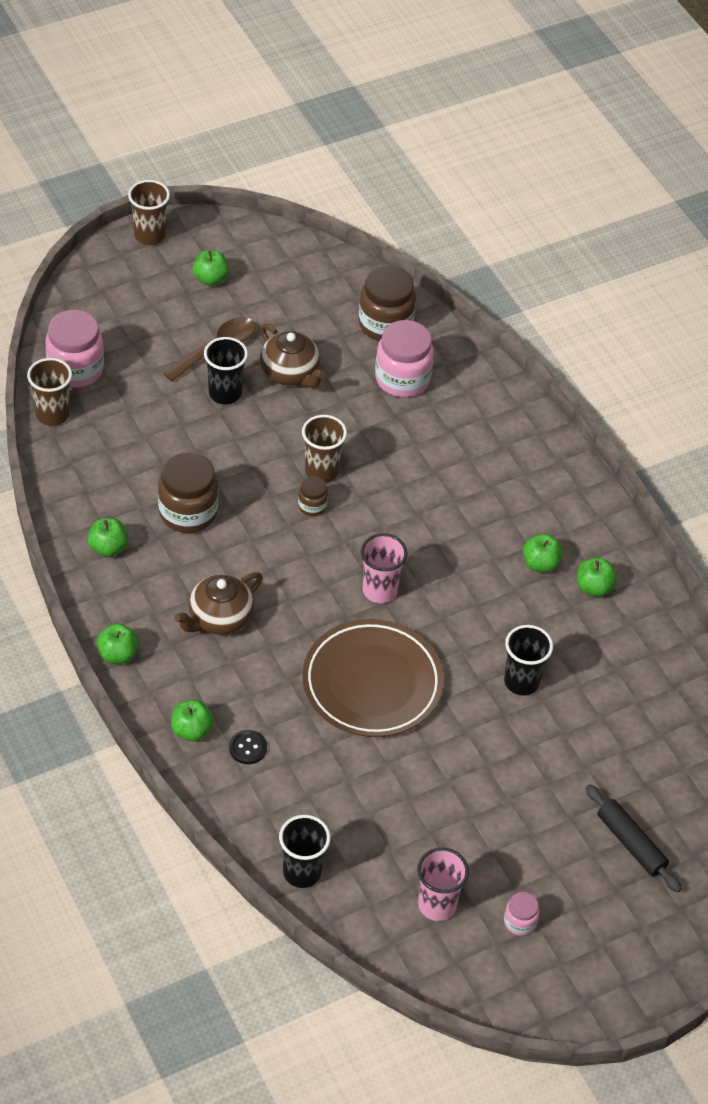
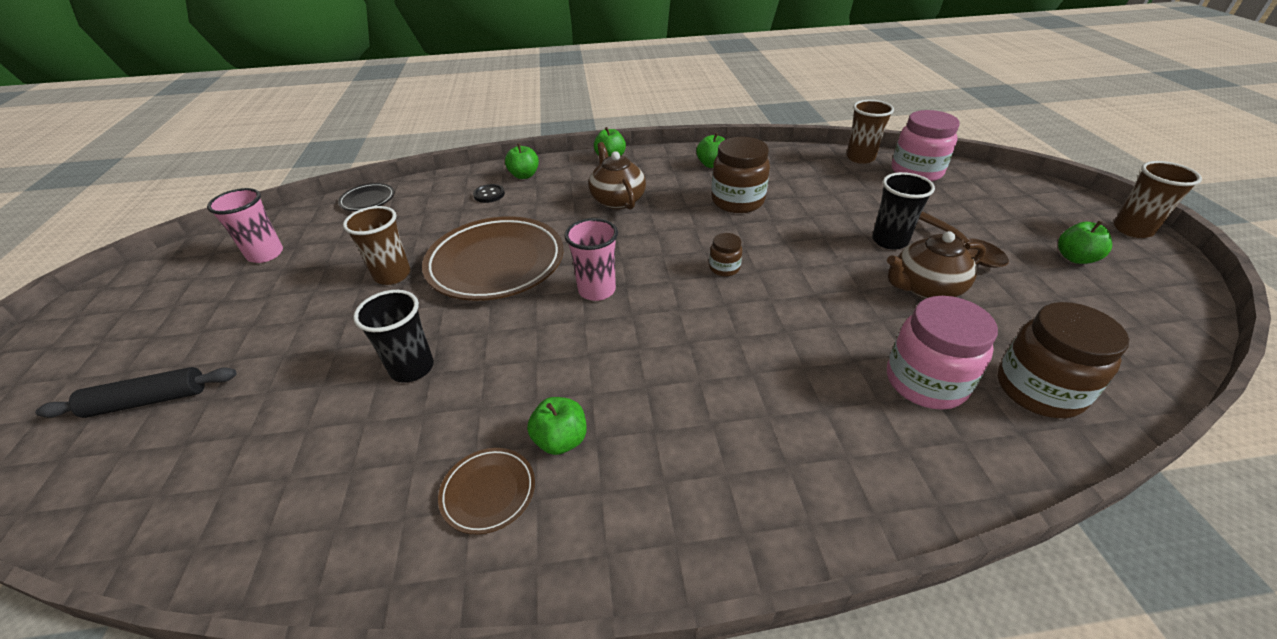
camera: 115 degrees right, 10 degrees down
(302, 872) = (368, 200): black cup -> black plate
(321, 471) = (770, 283): brown cup -> brown cup (392, 275)
(520, 922) = (191, 295): pink jar -> none
(594, 587) = (488, 492): green apple -> brown plate

